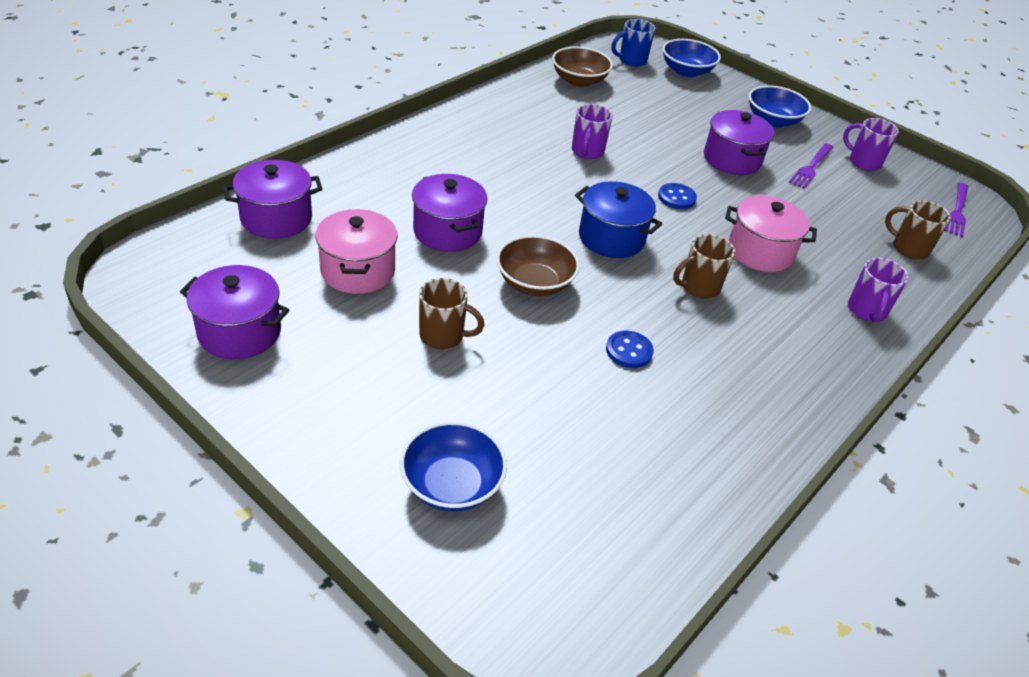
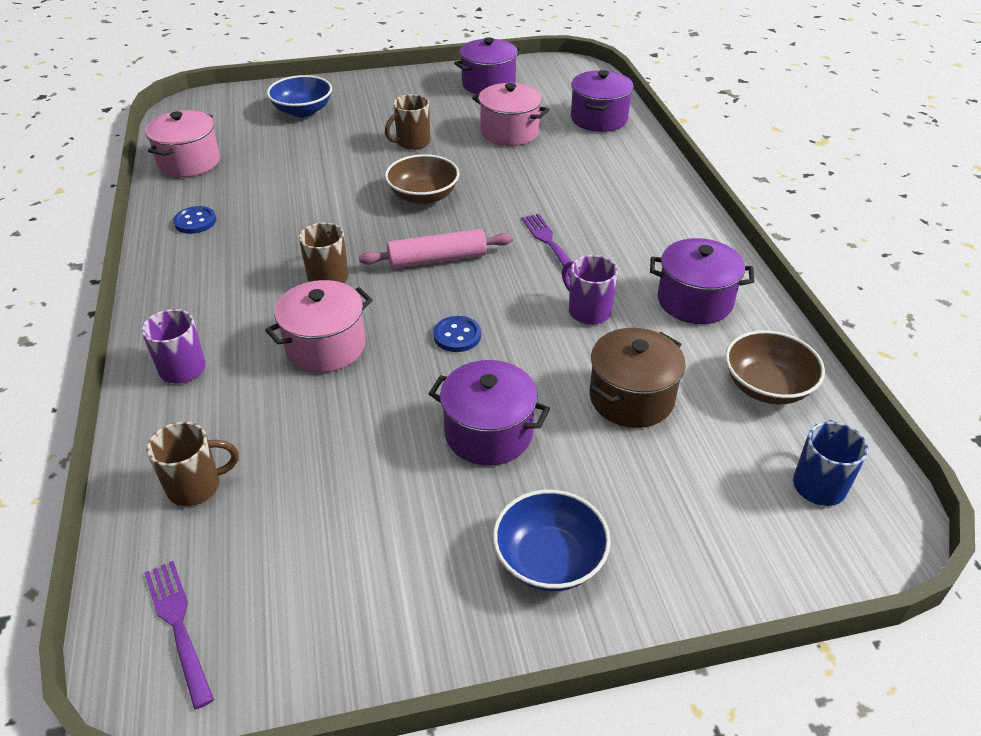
camera: 130 degrees right, 0 degrees up
(447, 231) = (522, 180): purple pot -> purple pot (694, 301)
(611, 238) = (437, 259): blue pot -> pink rolling pin
(629, 351) = (312, 207): blue button -> blue button (195, 221)
(643, 120) = (631, 398): none -> brown pot
(667, 520) = (189, 162): none -> pink pot
(686, 71) = (759, 542): blue bowl -> none
(811, 167) = (410, 514): purple fork -> purple fork (549, 243)
(863, 162) = (369, 600): purple mug -> none

